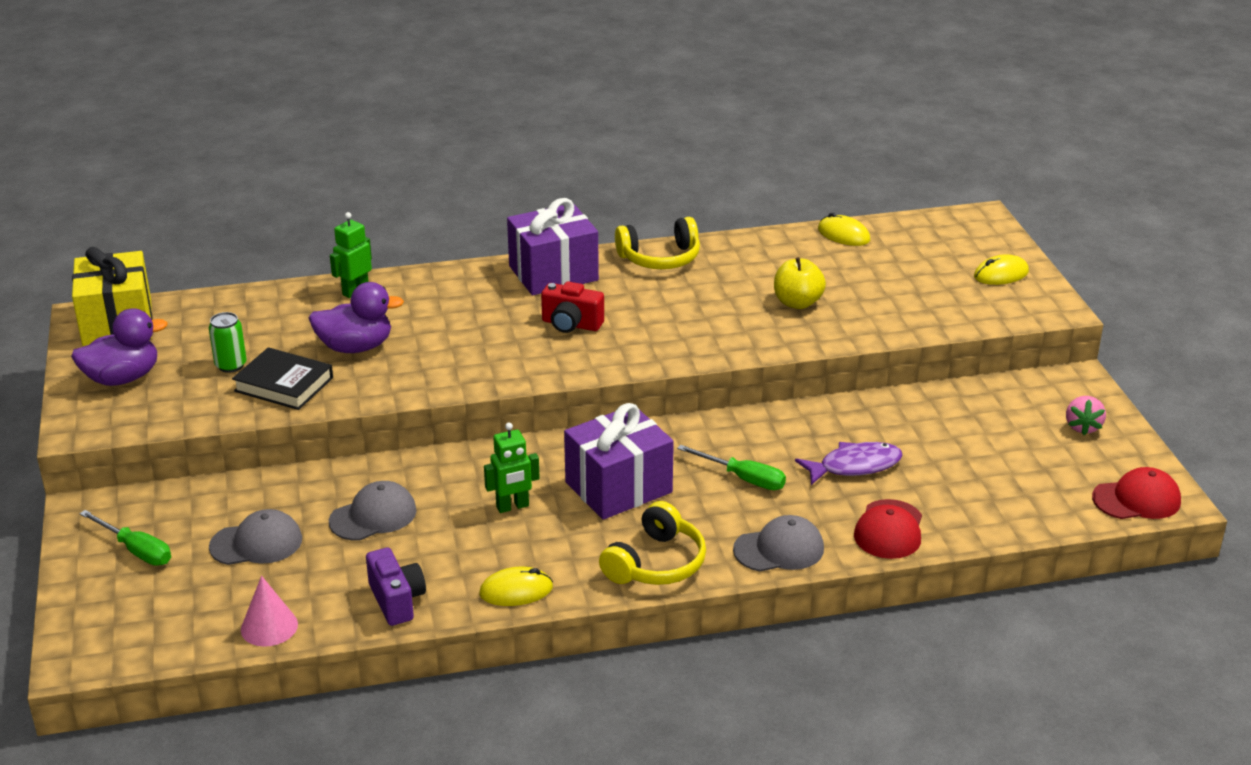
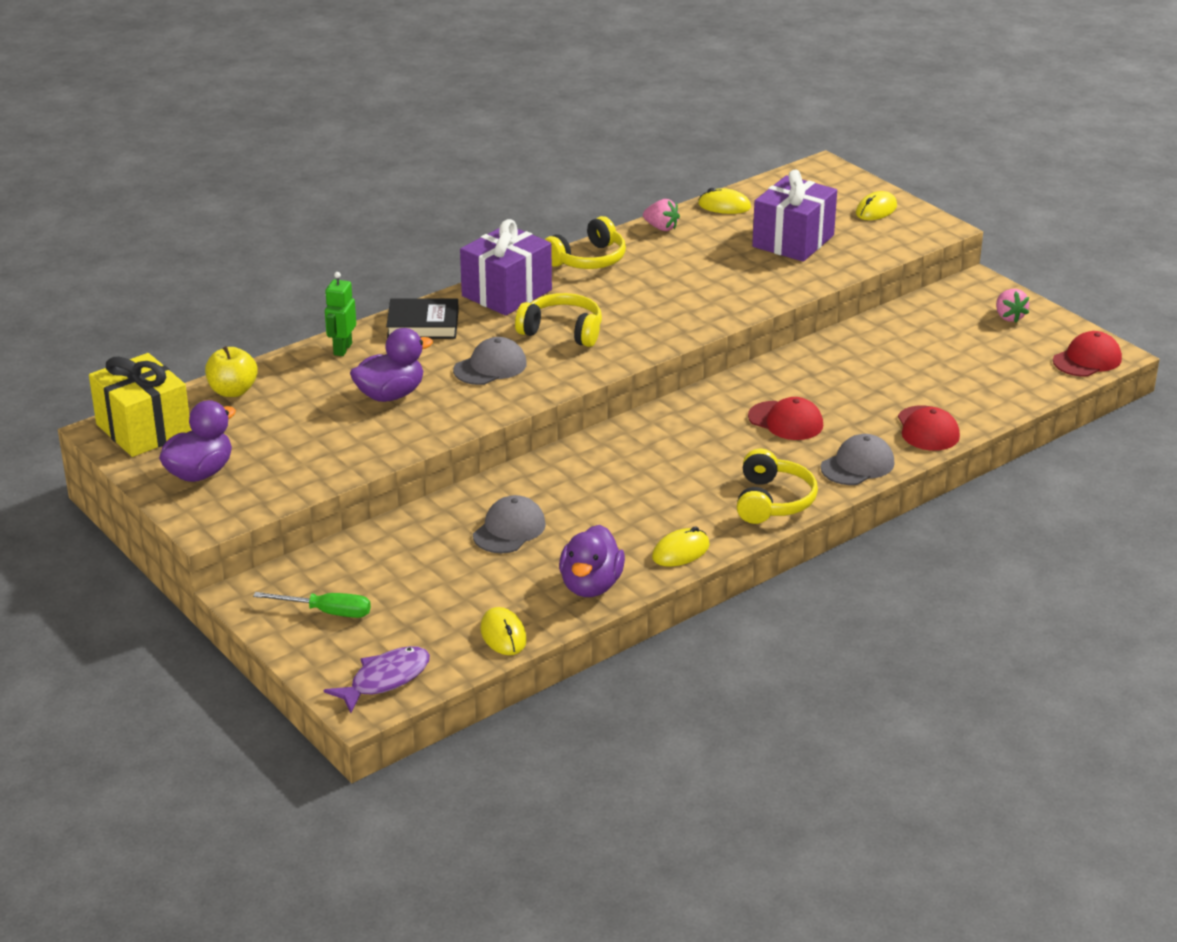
camera: 25 degrees left, 0 degrees up
(231, 365) = (291, 437): green can -> none
(256, 543) = (429, 577): grey cap -> grey cap (490, 367)
(269, 627) = (503, 635): pink cone -> yellow mouse
(284, 384) = (356, 440): black book -> black book (423, 324)
(397, 600) = (591, 586): purple camera -> purple duck
(512, 507) = (619, 491): green robot -> none
(571, 324) = (562, 331): red camera -> yellow headphones
(618, 487) = (692, 454): purple gift -> purple gift (793, 241)
(743, 478) = (786, 421): green screwdriver -> red cap
(760, 243) = (661, 228): none -> pink strawberry
(797, 303) = (734, 270): yellow apple -> yellow apple (233, 391)
(855, 466) = (863, 389): purple fish -> purple fish (385, 680)

